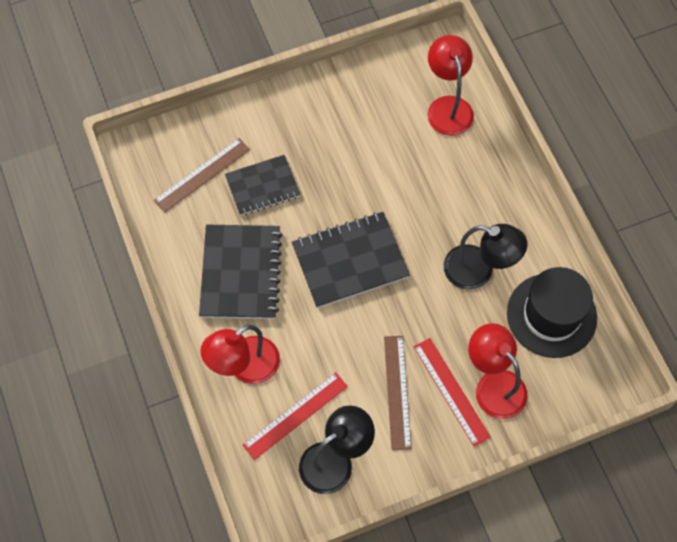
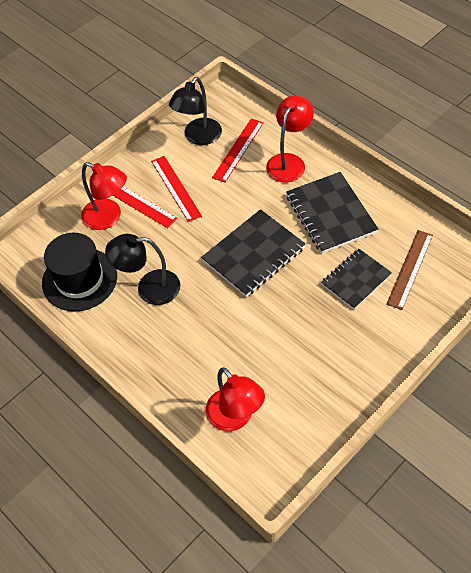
camera: 160 degrees right, 10 degrees down
(397, 392) = (176, 188): brown ruler -> red ruler

